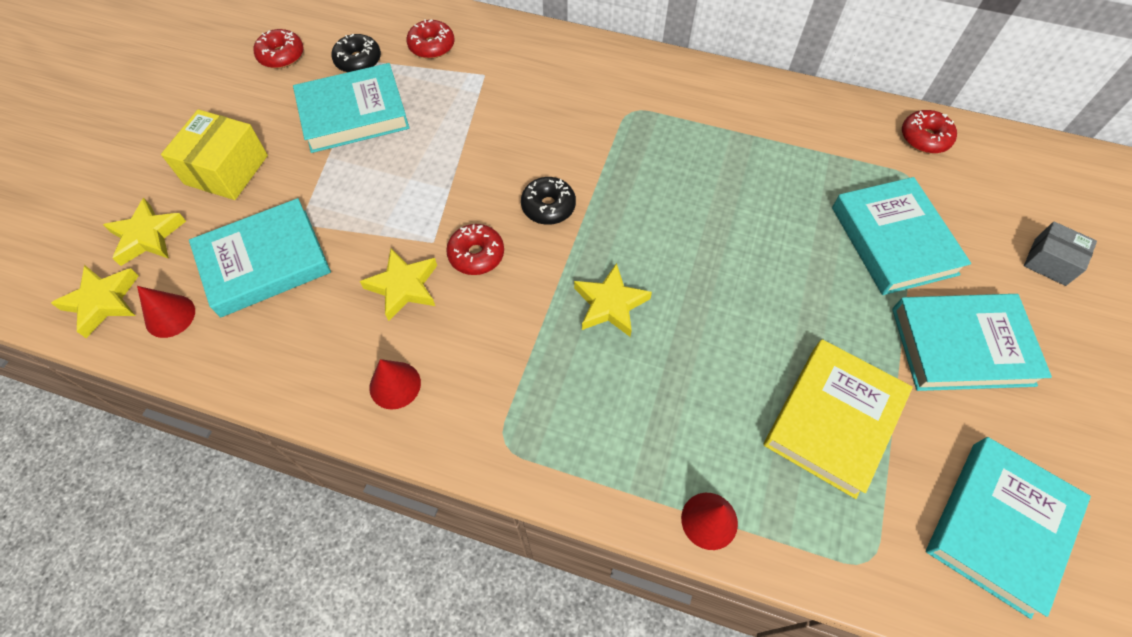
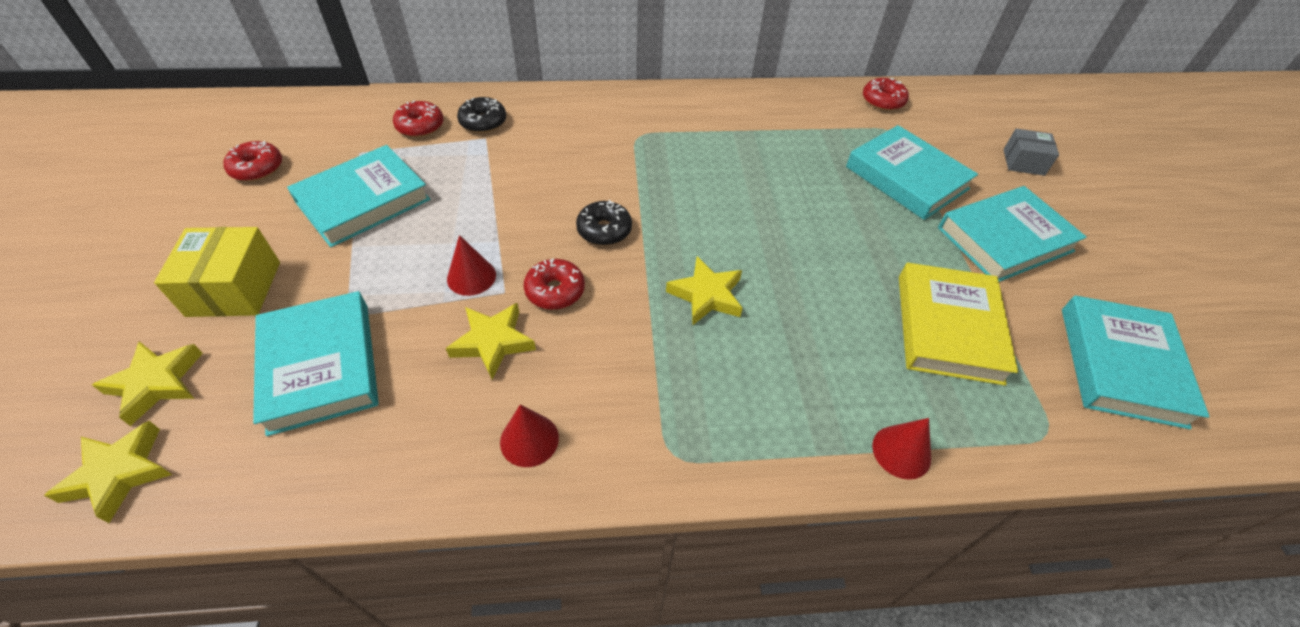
camera: 25 degrees left, 10 degrees down
(170, 316) = (220, 459): red cone -> red cone (471, 277)
(264, 262) = (320, 366): turquoise book -> turquoise book turned 60 degrees counterclockwise
(358, 61) = (347, 154): black donut -> black donut (483, 122)

